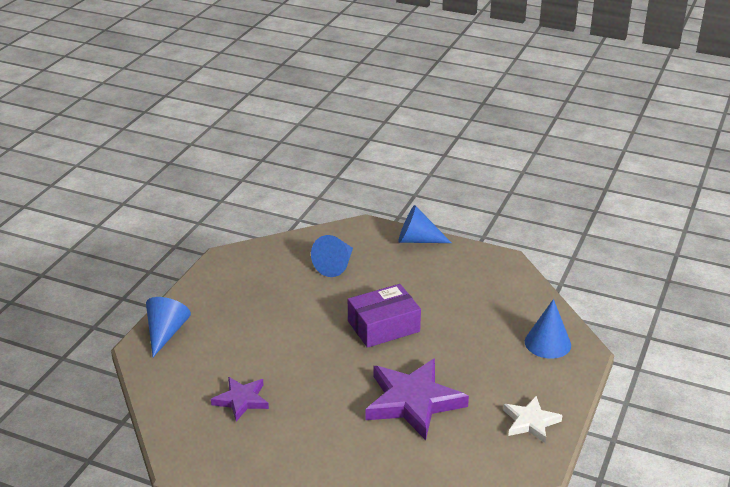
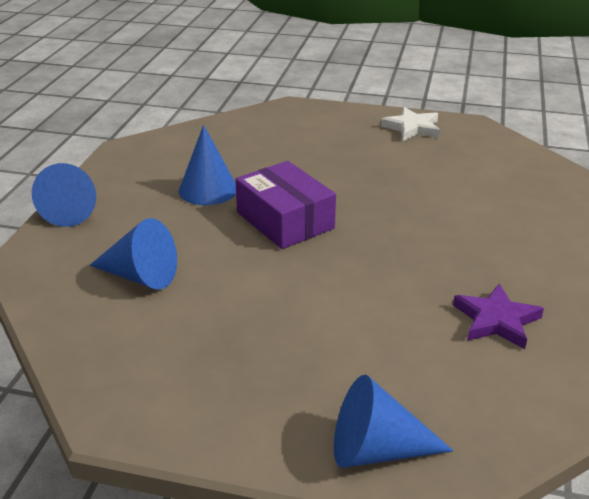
camera: 100 degrees left, 0 degrees up
(413, 402) = (419, 189): purple star -> none
(547, 343) = (284, 122): blue cone -> blue cone (208, 190)

